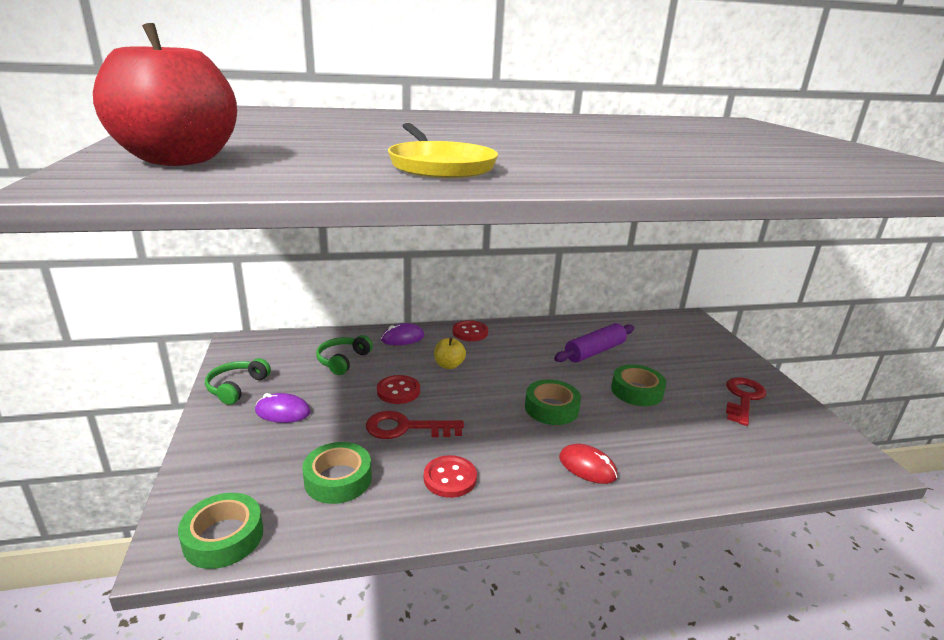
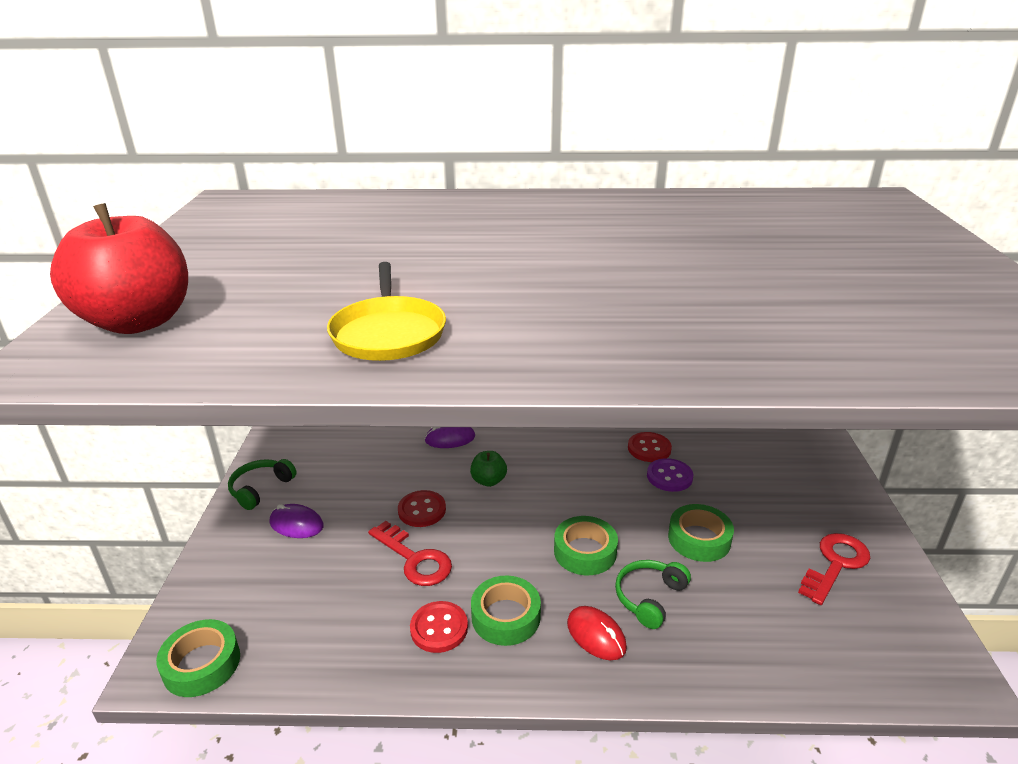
camera: 15 degrees right, 5 degrees up
(338, 479) = (326, 614): green tape -> green tape (506, 616)
(343, 360) = (376, 464): green headphones -> green headphones (649, 597)
(406, 428) = (414, 559): red key -> red key turned 150 degrees counterclockwise
(449, 365) = (488, 481): yellow apple -> green apple
(470, 332) = (529, 436): red button -> red button (649, 449)
(594, 351) = (669, 476): purple rolling pin -> purple button

